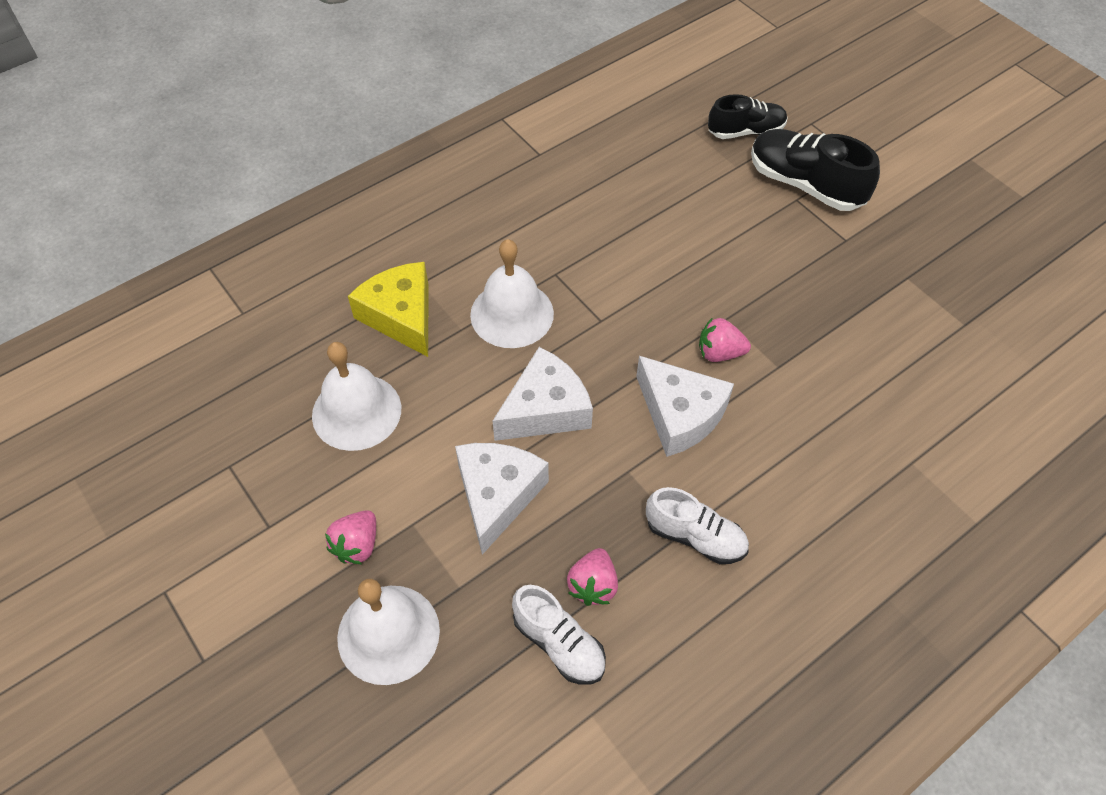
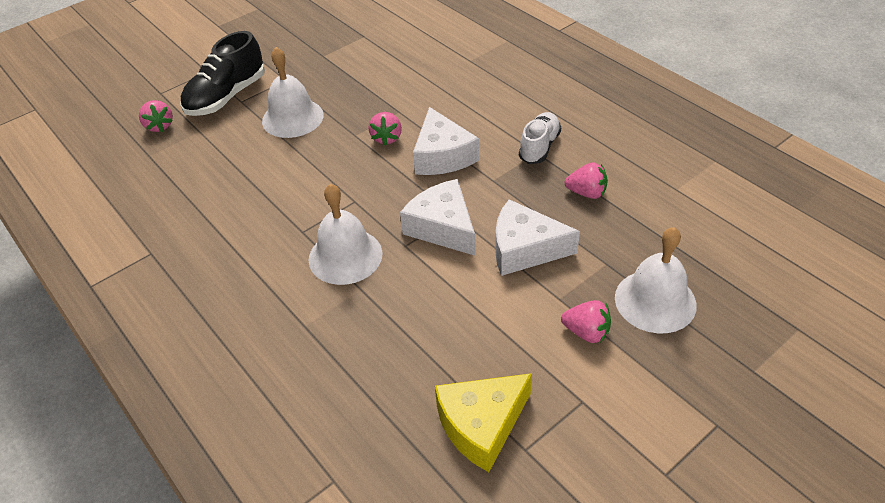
camera: 90 degrees left, 10 degrees down
(356, 411) = (454, 354): white bell -> white bell (292, 118)
(401, 316) = (344, 335): yellow cheese -> yellow cheese (481, 425)
(559, 643) = (633, 207): white shoe -> none
(680, 414) = (442, 156): white cheese -> white cheese turned 120 degrees clockwise
(745, 131) = (159, 126): black shoe -> pink strawberry

